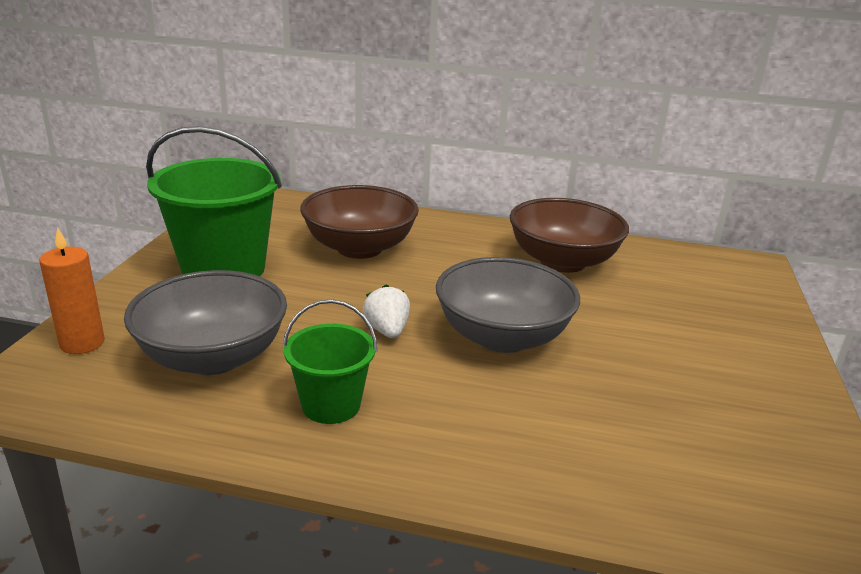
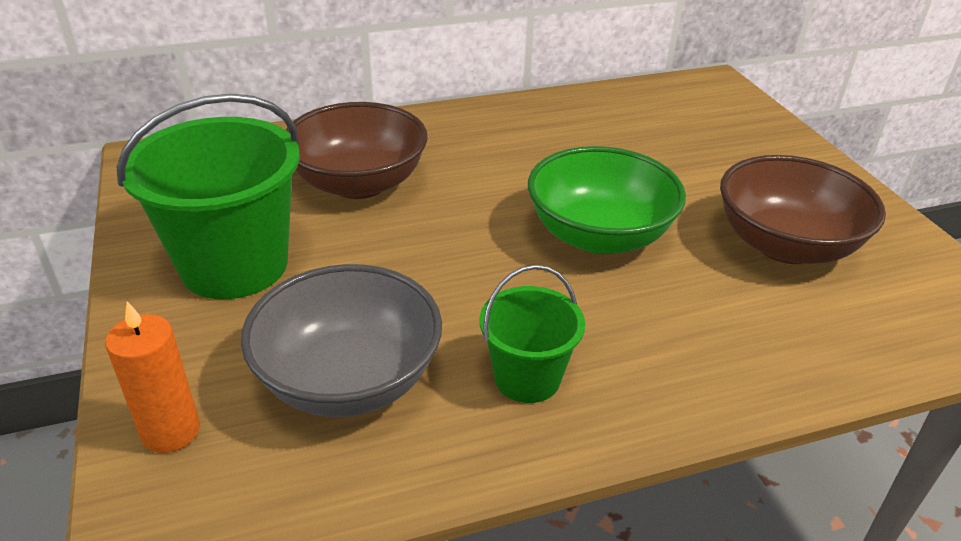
camera: 30 degrees left, 10 degrees up
(387, 331) = (491, 271): white strawberry -> none
(502, 337) = (599, 236): grey bowl -> green bowl
(562, 262) = (567, 132): brown bowl -> brown bowl (785, 245)

